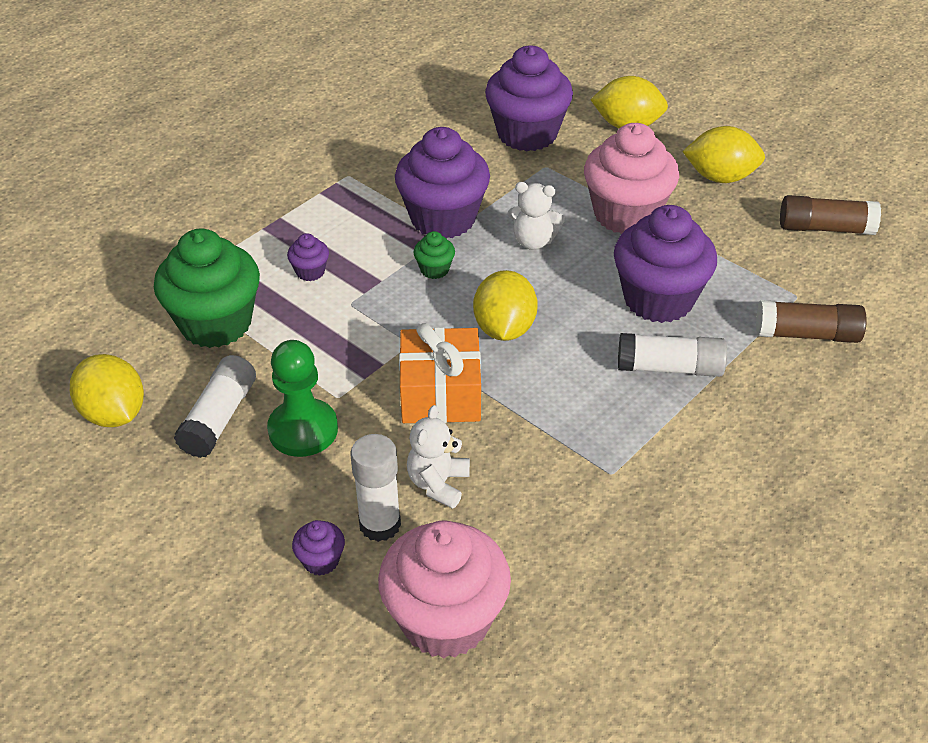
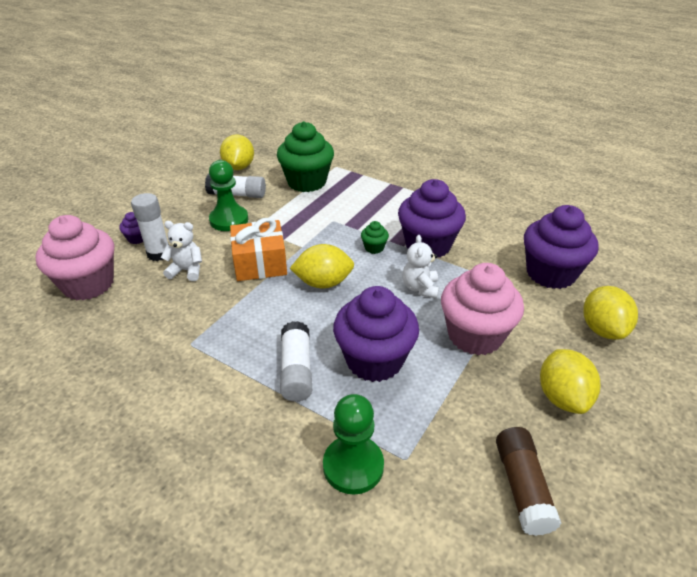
camera: 80 degrees right, 5 degrees down
(114, 414) = (239, 167): yellow lemon -> yellow lemon turned 45 degrees counterclockwise
(310, 272) = (357, 203): purple cupcake -> none
(807, 334) = (353, 466): brown glue stick -> green pawn

